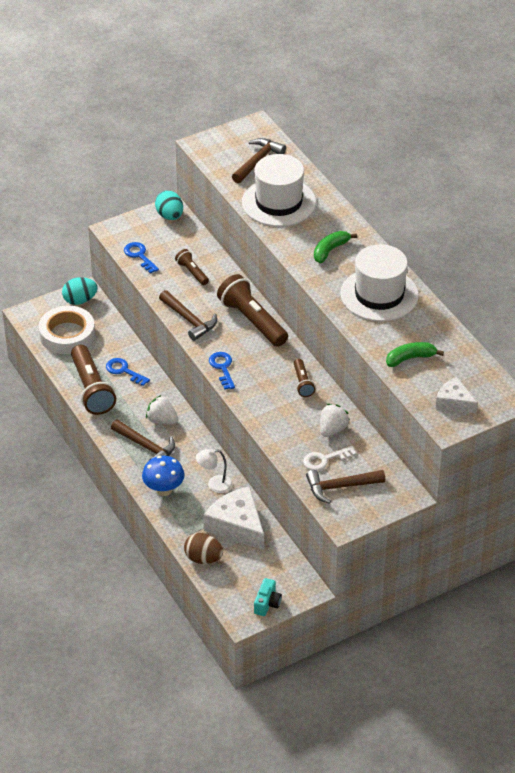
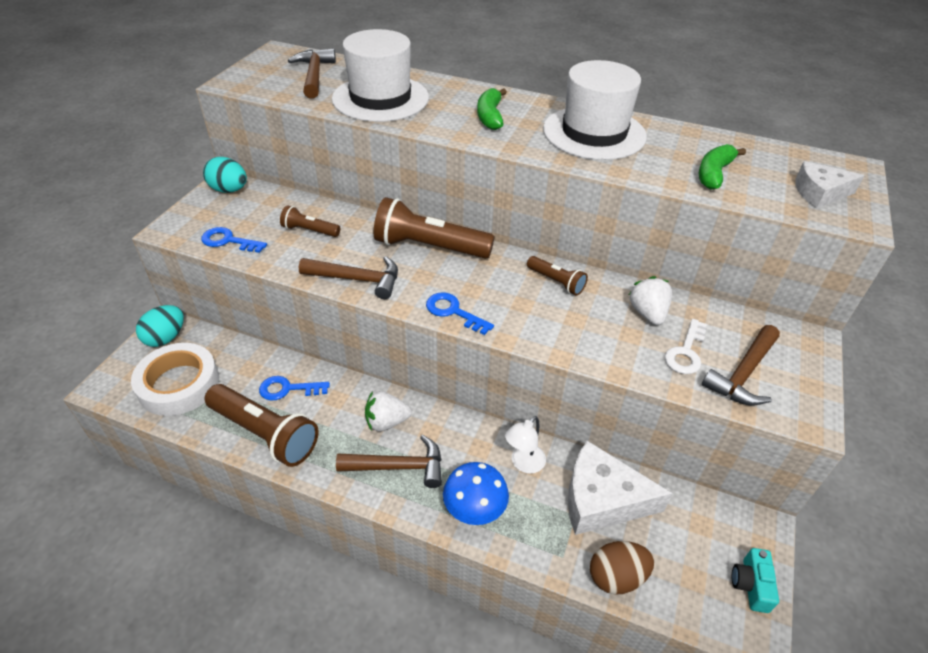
camera: 40 degrees left, 0 degrees up
(267, 603) = (751, 585): turquoise camera -> turquoise camera turned 150 degrees counterclockwise

